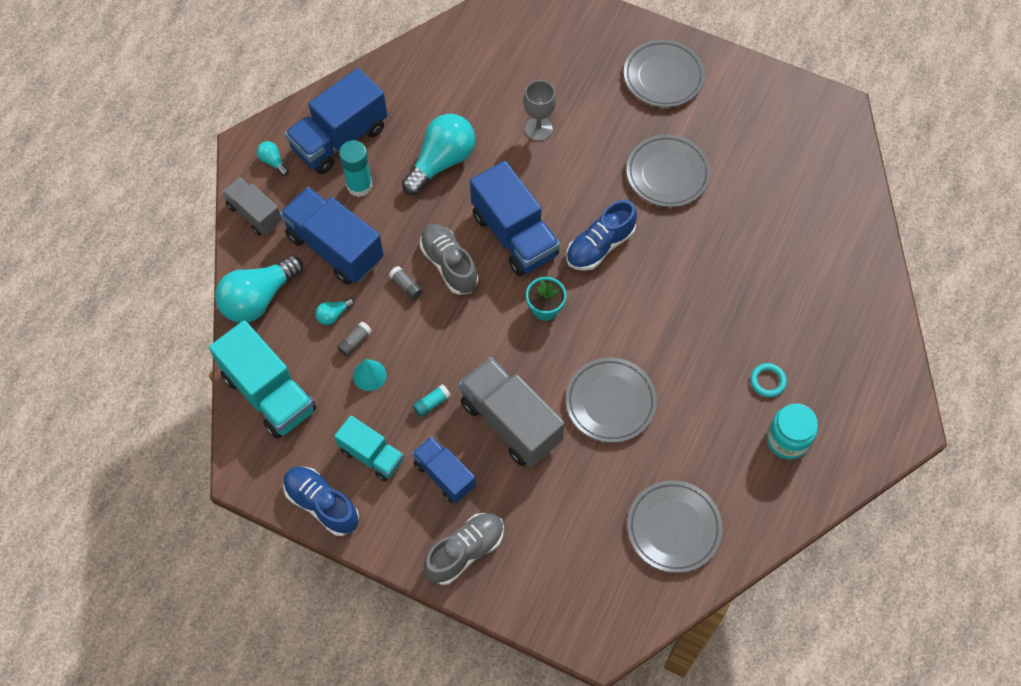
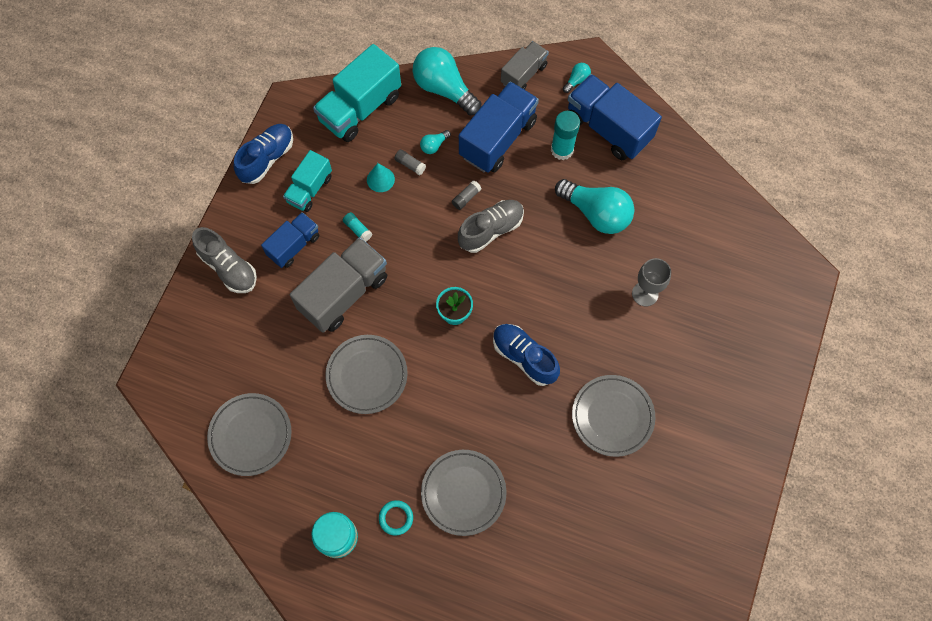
camera: 85 degrees right, 5 degrees up
(333, 315) = (434, 146): turquoise light bulb -> turquoise light bulb turned 90 degrees counterclockwise
(514, 235) = (527, 282): blue truck -> none
(663, 76) = (727, 408): grey plate -> grey plate (463, 493)

